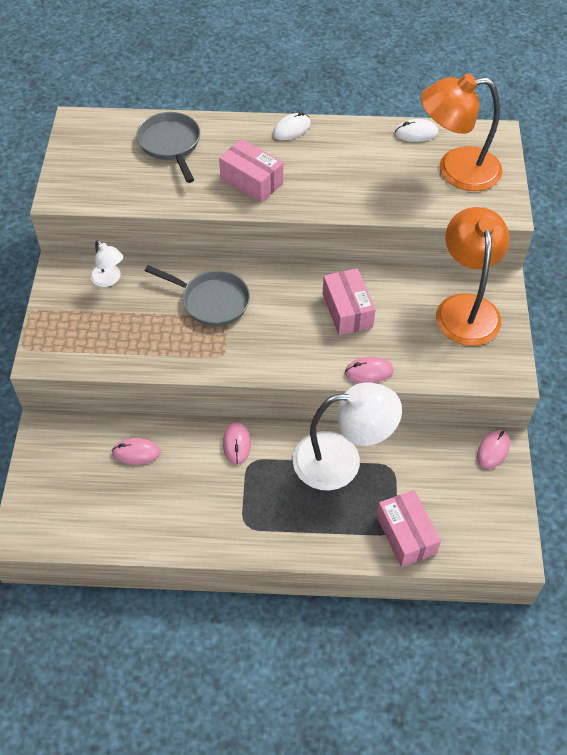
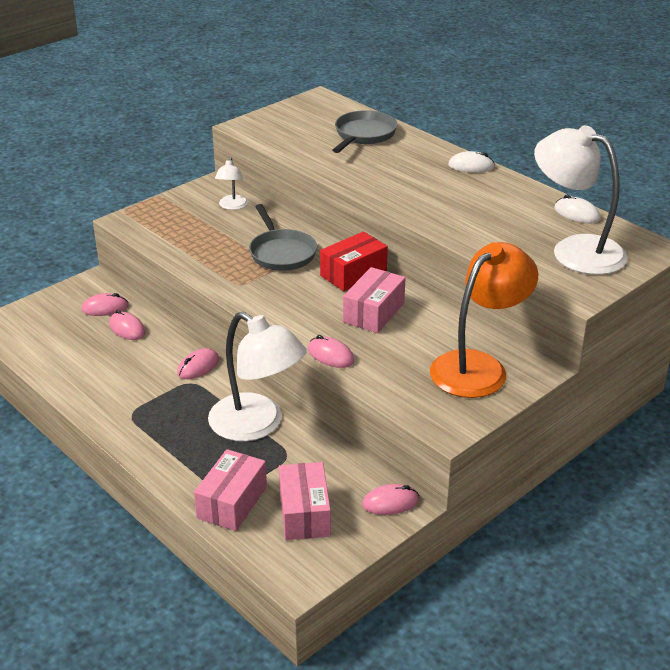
camera: 45 degrees right, 20 degrees down
(90, 447) = (105, 308): none -> pink mouse
(251, 181) = (389, 178): pink box -> pink box (304, 513)
(288, 284) = (353, 273): none -> red box
(456, 170) = (575, 250): orange lamp -> white lamp

